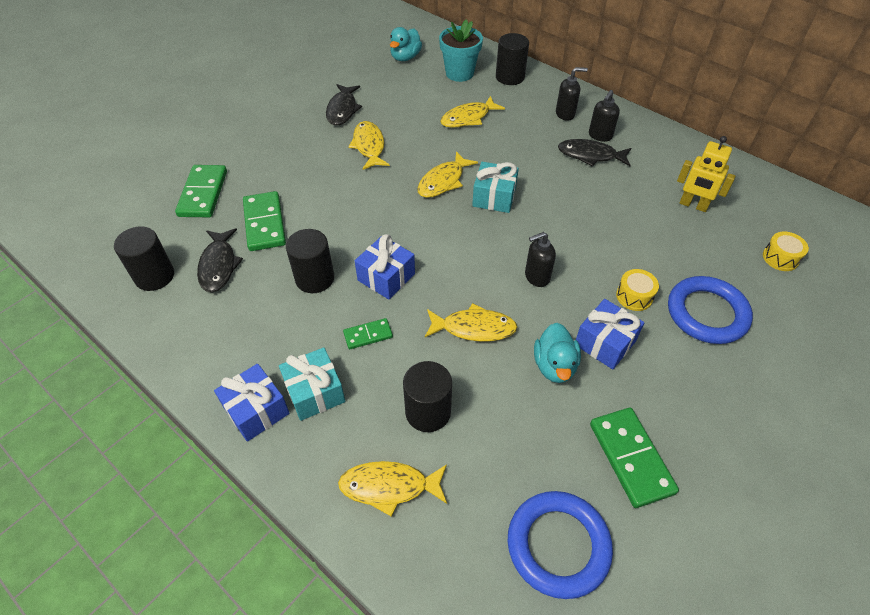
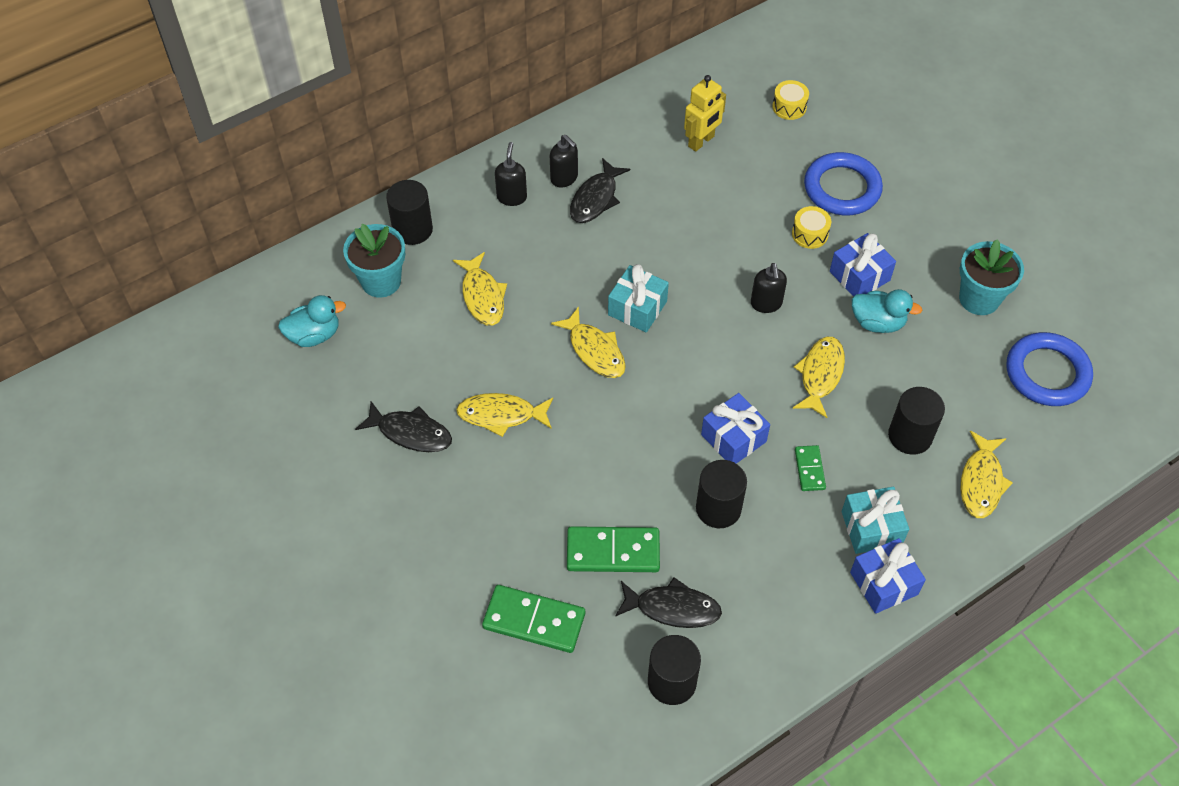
camera: 75 degrees left, 5 degrees up
(405, 57) = (314, 335): turquoise duck -> turquoise duck turned 60 degrees counterclockwise
(630, 458) = (979, 299): green domino -> turquoise flower pot

